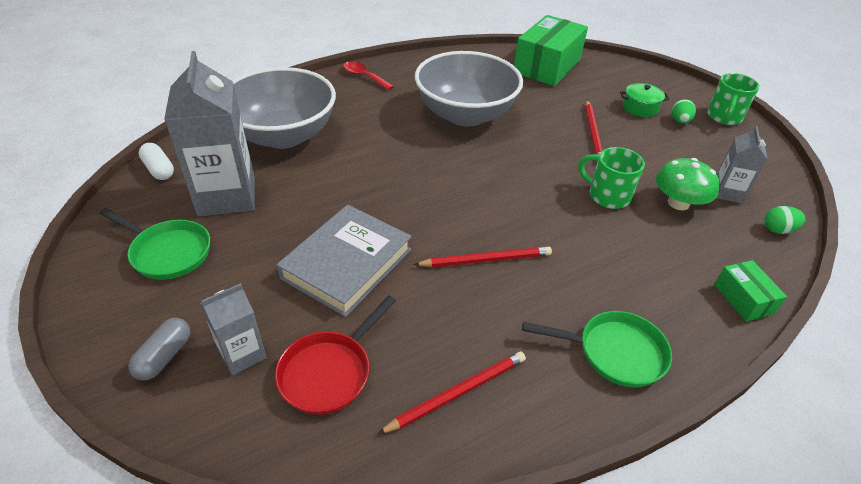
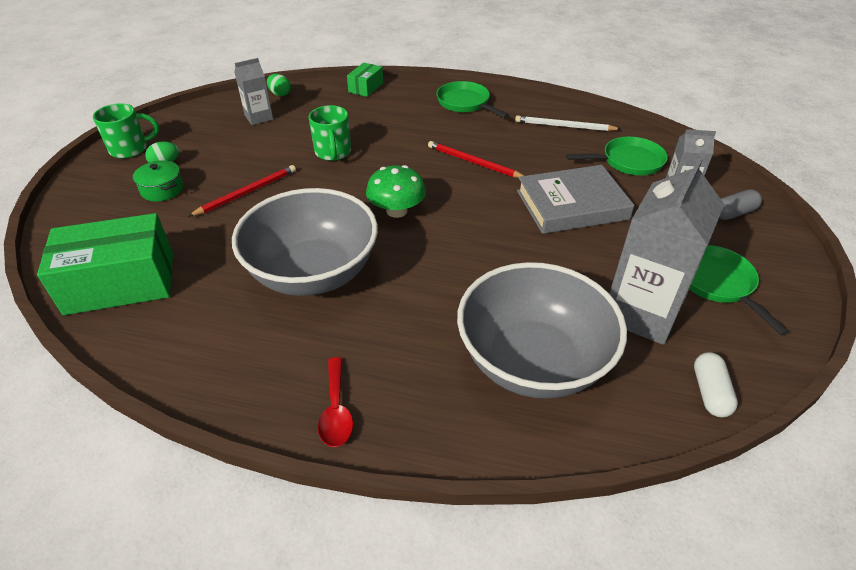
camera: 135 degrees left, 0 degrees up
(329, 372) = (628, 162): red pan -> green pan
(458, 393) = (564, 126): red pencil -> white pencil
(678, 203) = (300, 128): green mushroom -> green mushroom (397, 211)

